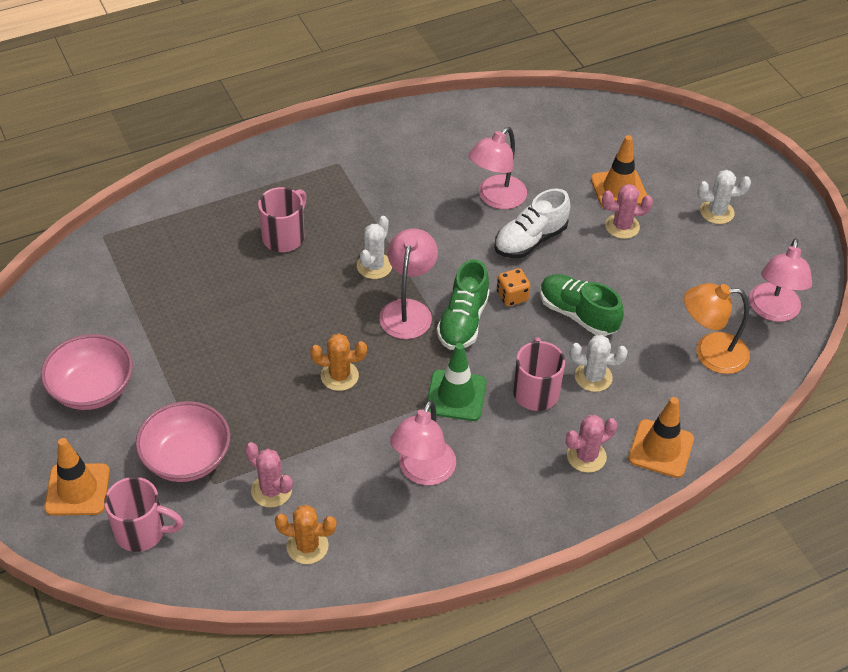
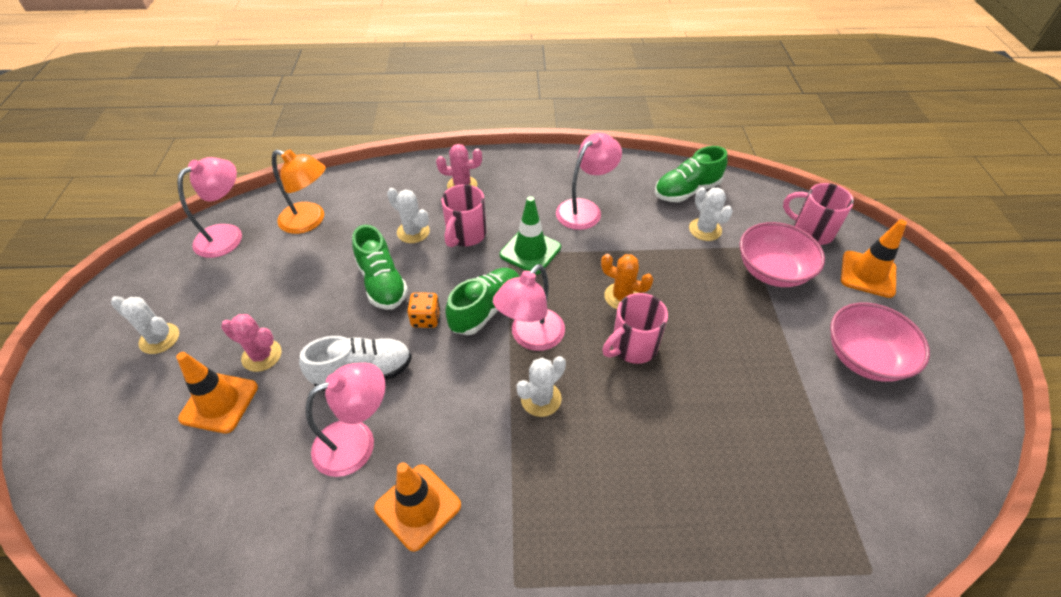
camera: 155 degrees left, 0 degrees up
(271, 490) = (705, 229): pink cactus -> white cactus
(284, 236) = (628, 478): pink mug -> pink mug (632, 347)
(307, 546) = (686, 191): orange cactus -> green shoe
(661, 449) = (408, 175): orange traffic cone -> orange traffic cone (418, 506)

